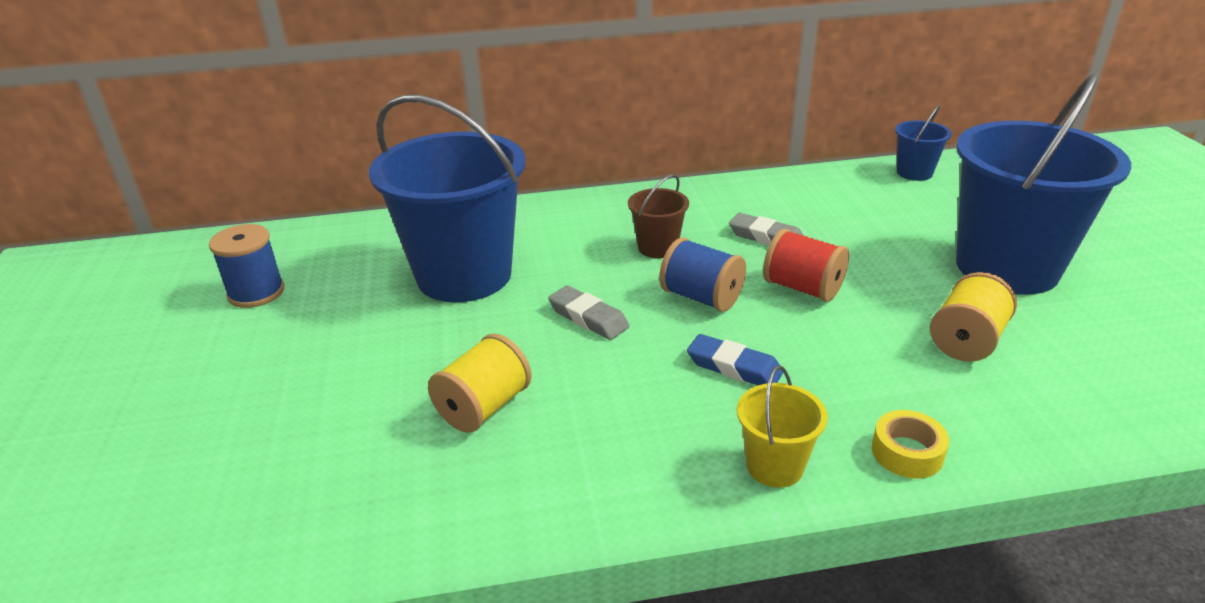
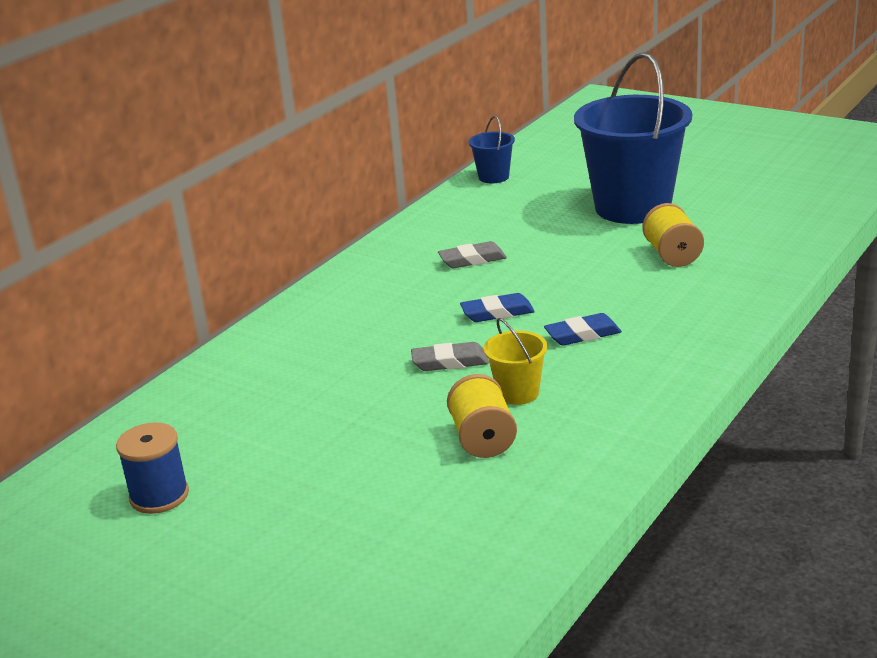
camera: 45 degrees left, 5 degrees down
(464, 275) = (309, 390): blue bucket -> none
(657, 248) = (414, 302): brown bucket -> none
(701, 297) = (497, 313): blue spool -> blue eraser
(774, 466) = (681, 362): yellow bucket -> yellow bucket (518, 393)
(803, 288) = (546, 276): red spool -> none
(907, 452) = (727, 319): yellow tape -> none

